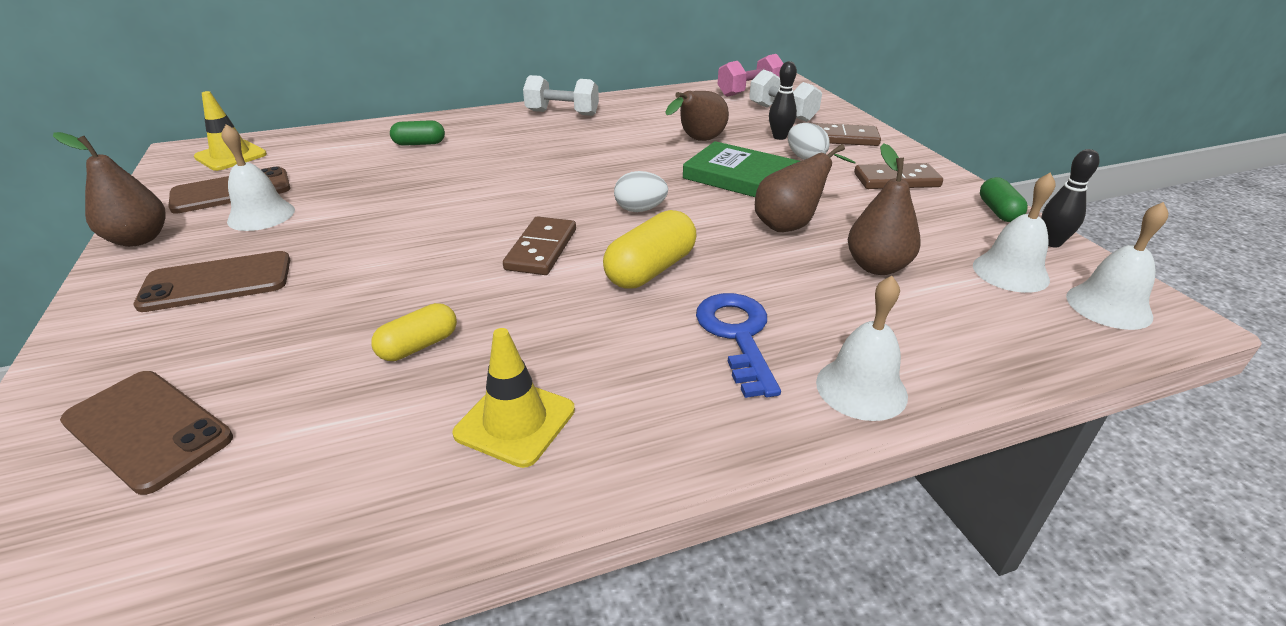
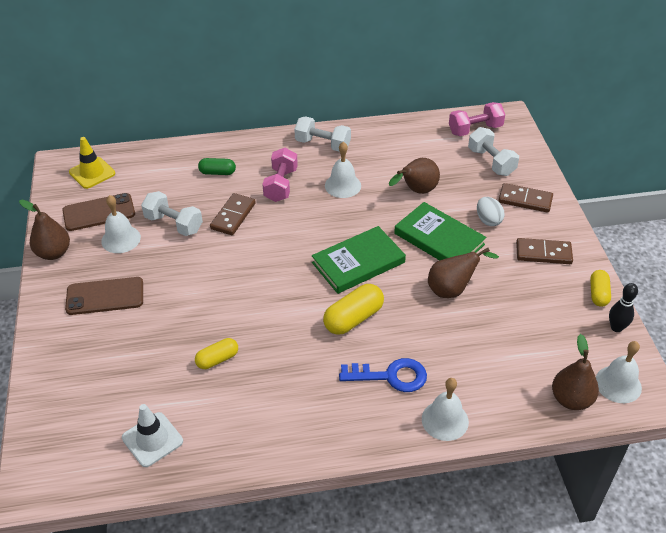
camera: 10 degrees right, 10 degrees up
(148, 429) = (91, 394): brown phone -> none
(270, 498) = (152, 439): none -> white traffic cone
(350, 194) = (174, 224): none -> white dumbbell
(511, 148) = (281, 185): none -> pink dumbbell
(515, 422) = (264, 415): yellow traffic cone -> none
(541, 249) = (290, 292): brown domino -> brown domino (233, 216)
(640, 209) = (358, 262): white egg -> green book
(737, 336) = (390, 376): blue key -> blue key turned 90 degrees clockwise
(779, 137) = (478, 193): black bowling pin -> none
(877, 267) = (492, 334): brown pear -> brown pear (571, 399)
(998, 211) = (598, 294): green capsule -> yellow capsule
(1010, 272) = (574, 349): white bell -> white bell (343, 185)

